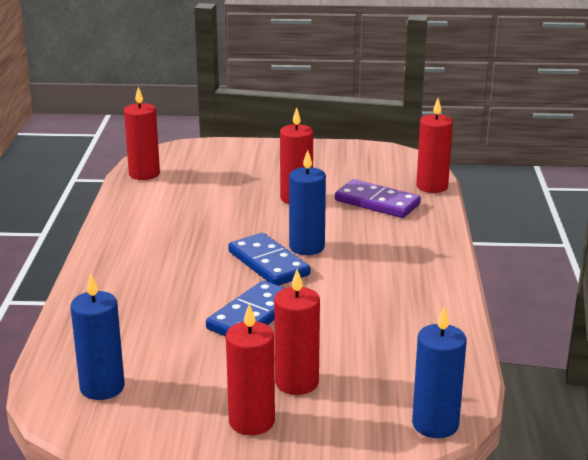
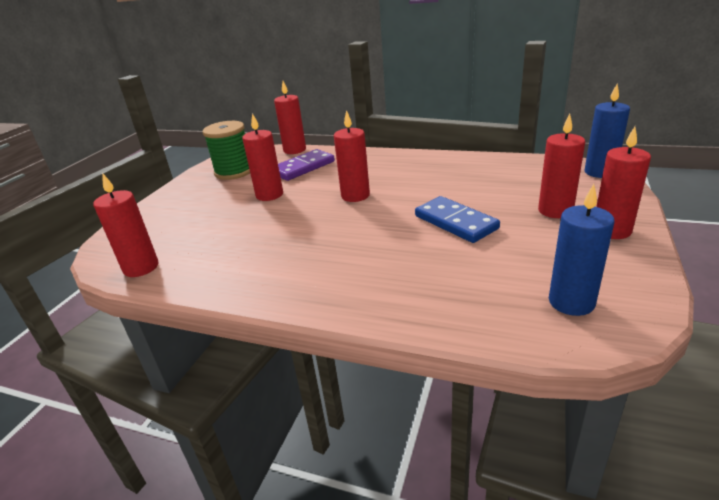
camera: 70 degrees left, 5 degrees up
(268, 263) = (373, 212): blue domino -> none
(307, 247) = (355, 196): blue candle -> red candle
(351, 165) = (234, 172): none -> green spool

